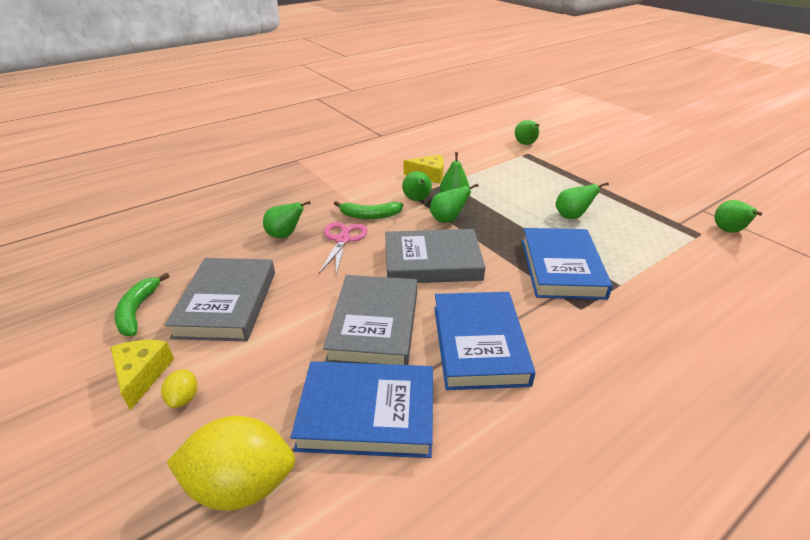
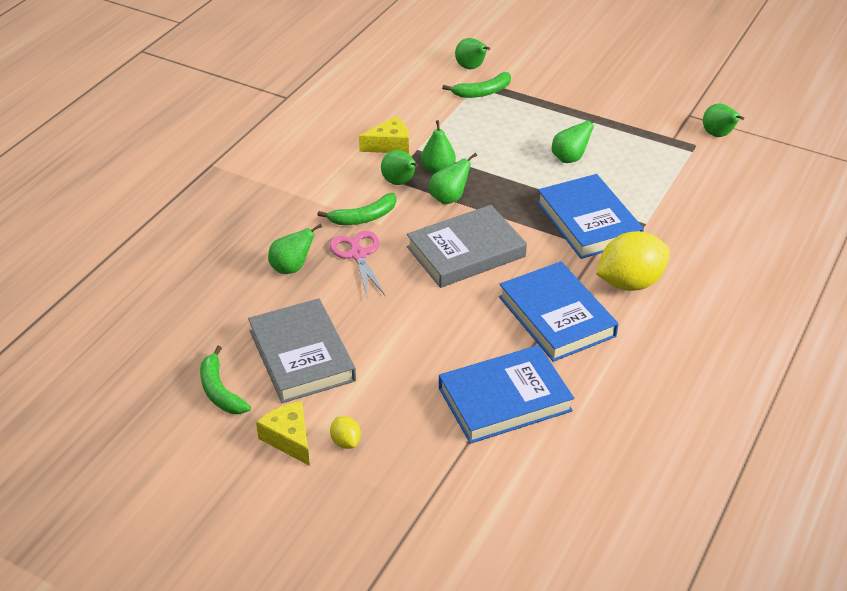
camera: 25 degrees left, 5 degrees up
(241, 484) = (449, 476): yellow lemon -> yellow lemon (630, 282)
(374, 325) = (457, 330): grey book -> none
(524, 159) = (482, 92): none -> green banana

